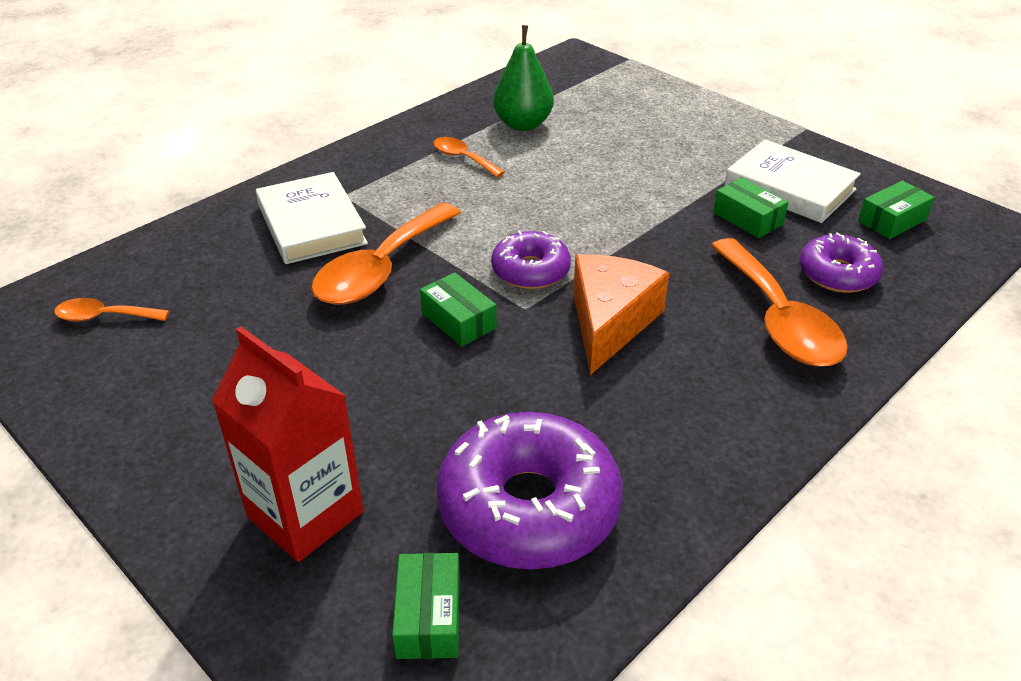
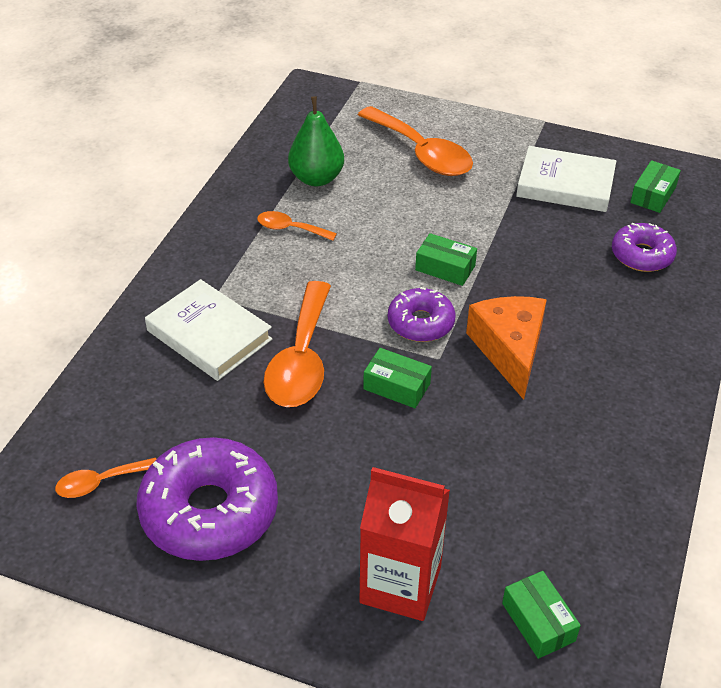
camera: 25 degrees left, 5 degrees up
(528, 507) = (549, 518): purple donut -> purple donut (209, 511)
(747, 218) = (551, 224): green box -> green box (445, 268)
(778, 319) = (623, 308): orange spoon -> orange spoon (421, 153)

